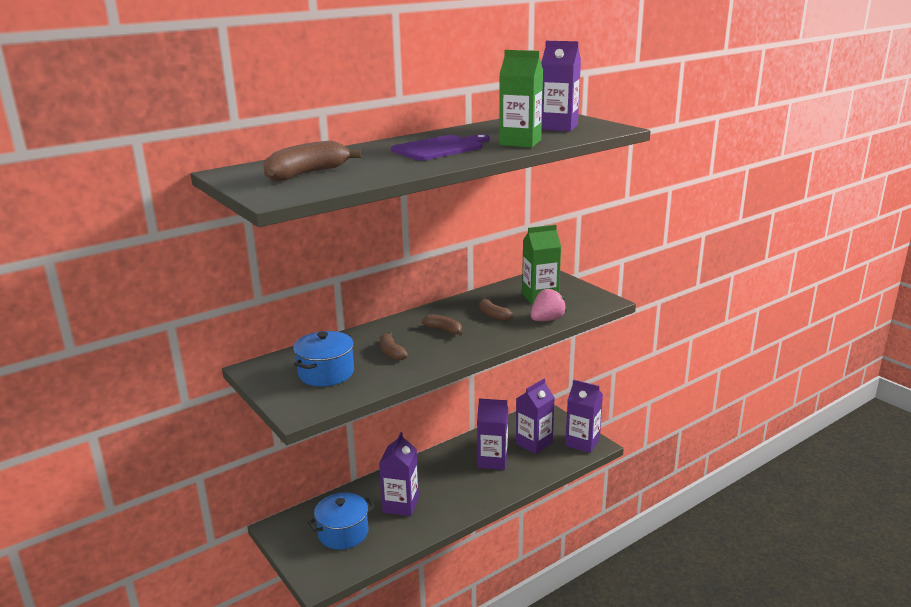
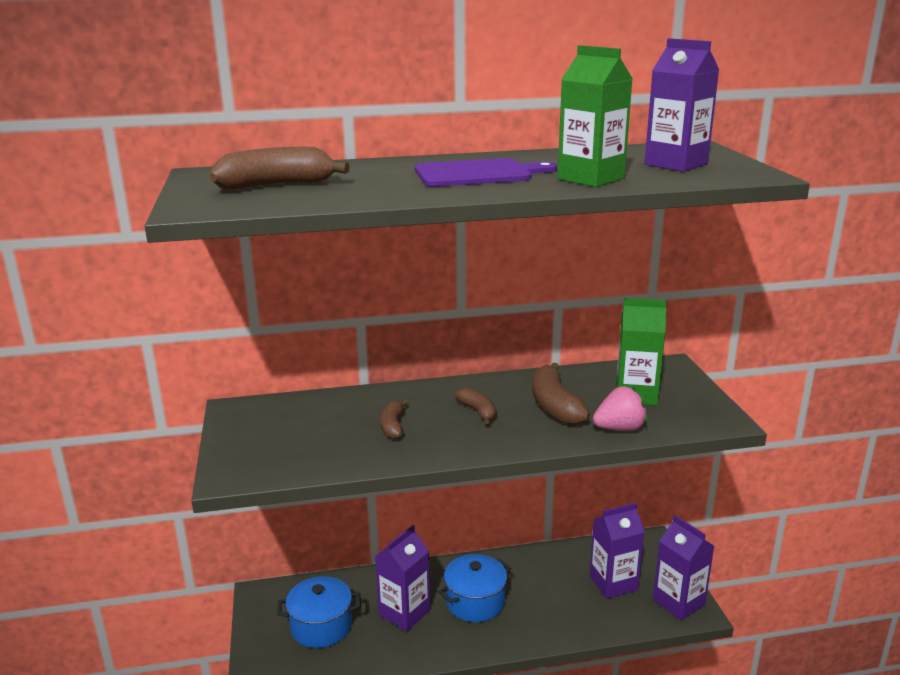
camera: 25 degrees right, 0 degrees up
(326, 373) = (300, 434): blue pot -> blue pot (475, 602)
(492, 461) = (546, 590): purple carton -> none
(493, 315) = (555, 406): brown banana -> brown banana, size x1.70

